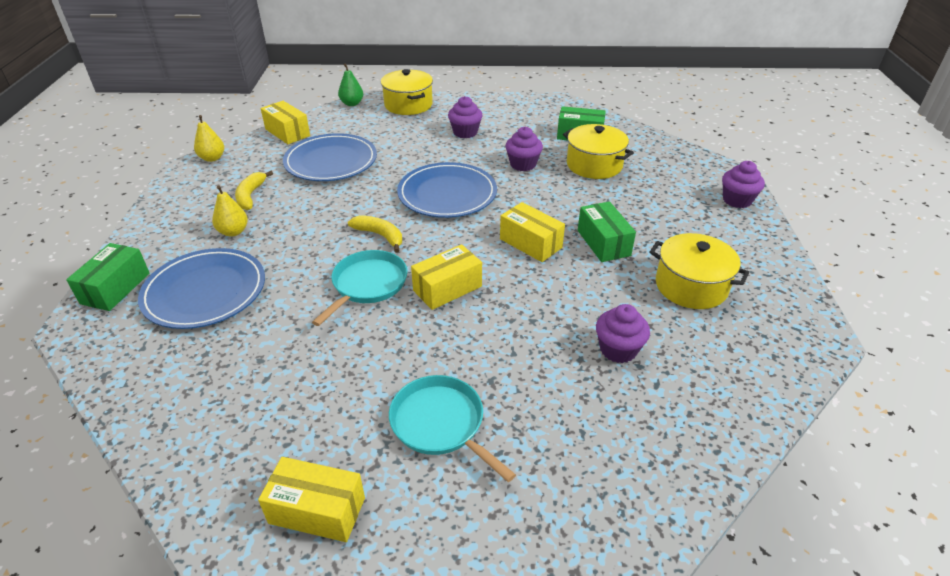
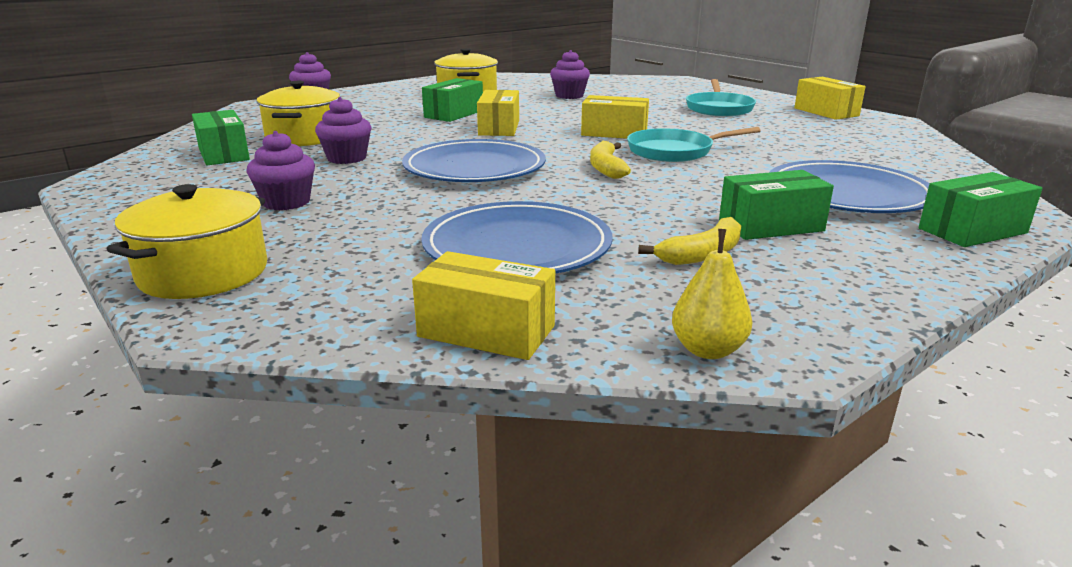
camera: 130 degrees left, 15 degrees down
(233, 232) = (771, 226): yellow pear -> green box
(287, 132) = (486, 331): yellow box -> yellow box turned 75 degrees counterclockwise
(352, 104) = (251, 330): green pear -> none

